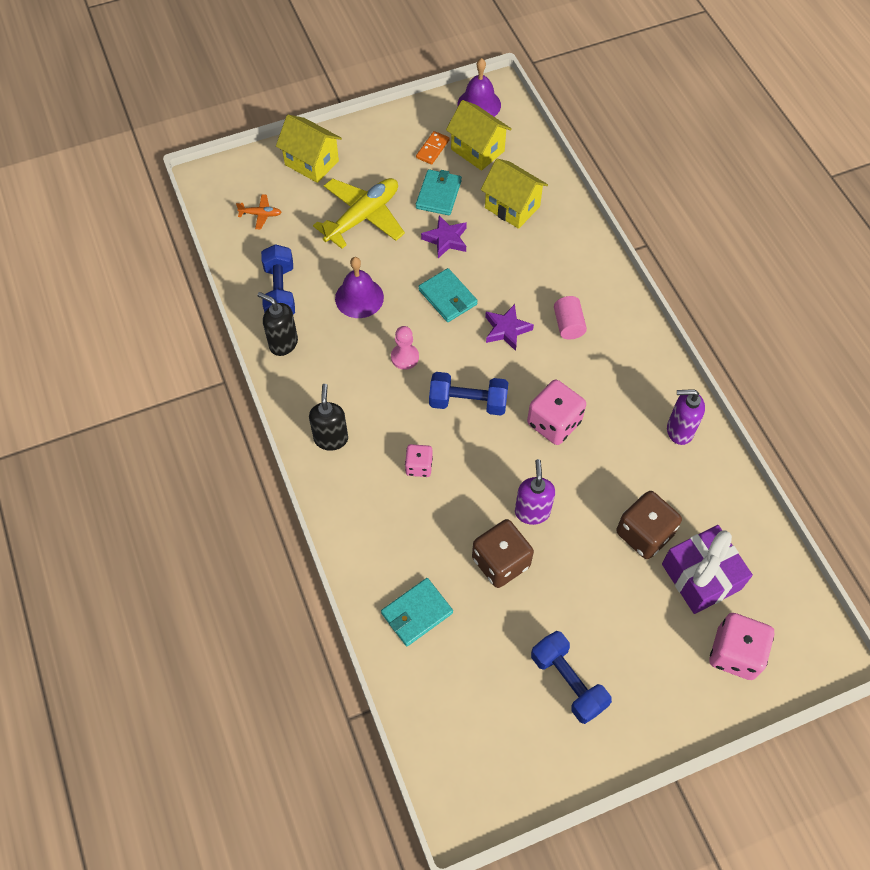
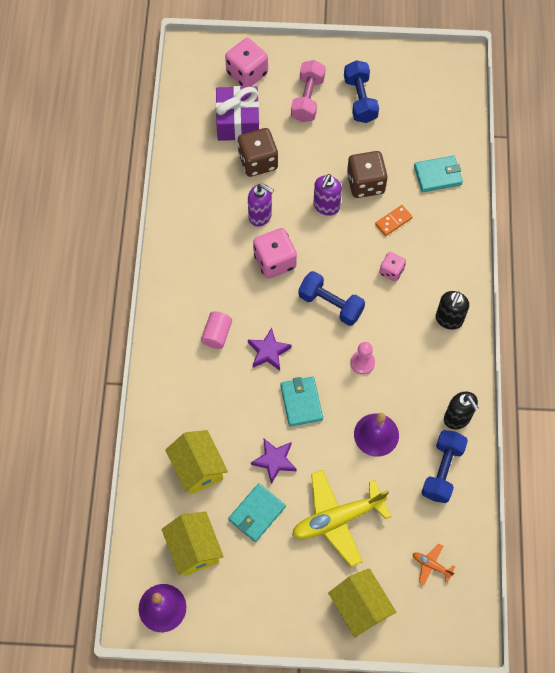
camera: 155 degrees left, 5 degrees up
(432, 149) = (236, 570): orange domino -> orange domino (393, 221)
(635, 650) = (307, 99): none -> pink dumbbell
(679, 431) = (187, 218): purple soap dispenser -> purple soap dispenser (260, 216)

